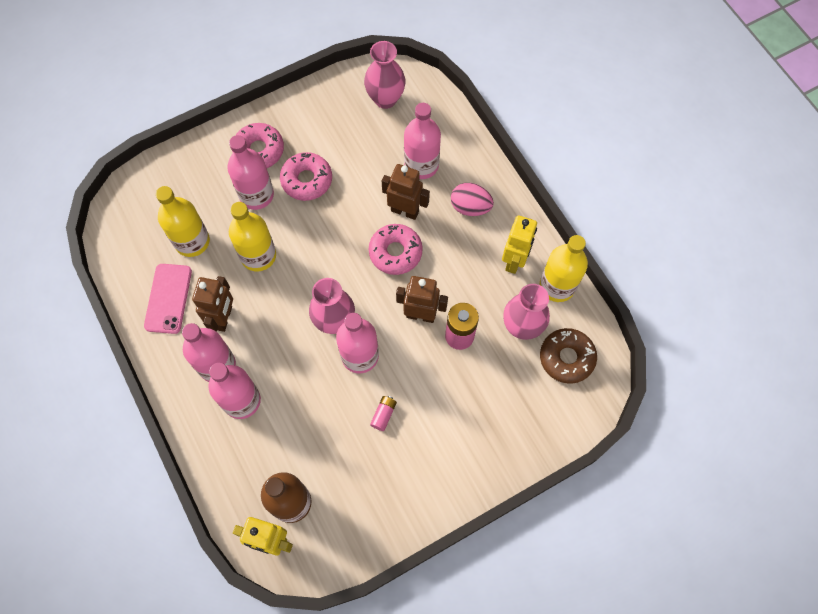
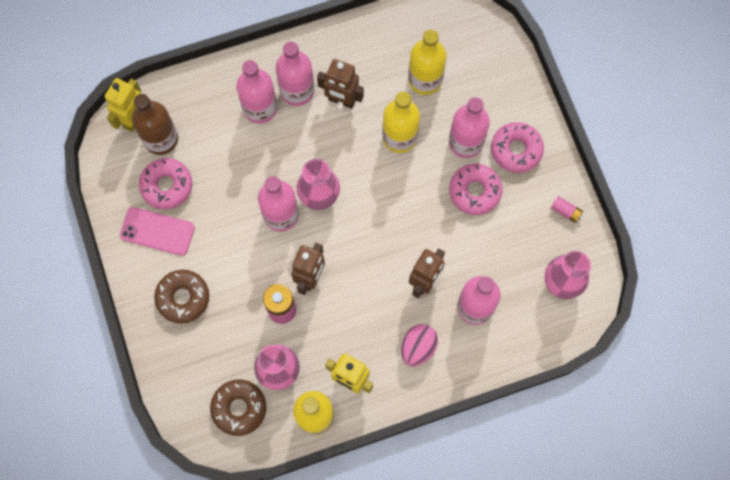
camera: 100 degrees right, 5 degrees up
(168, 298) = (370, 54): pink phone -> pink phone (157, 231)
(383, 414) = (220, 227): pink battery -> pink battery (565, 211)
(395, 252) = (380, 264): pink donut -> pink donut (167, 186)
(467, 438) = (183, 298): none -> brown donut

